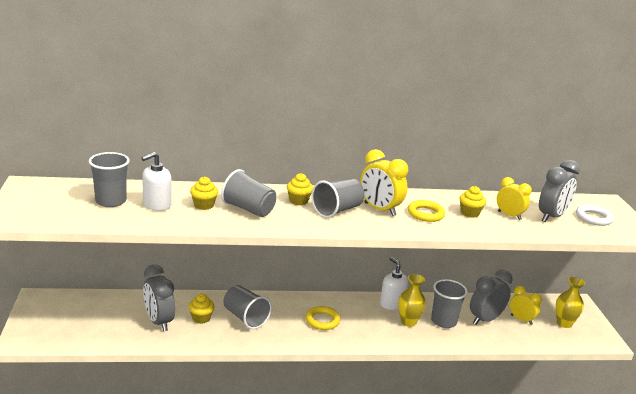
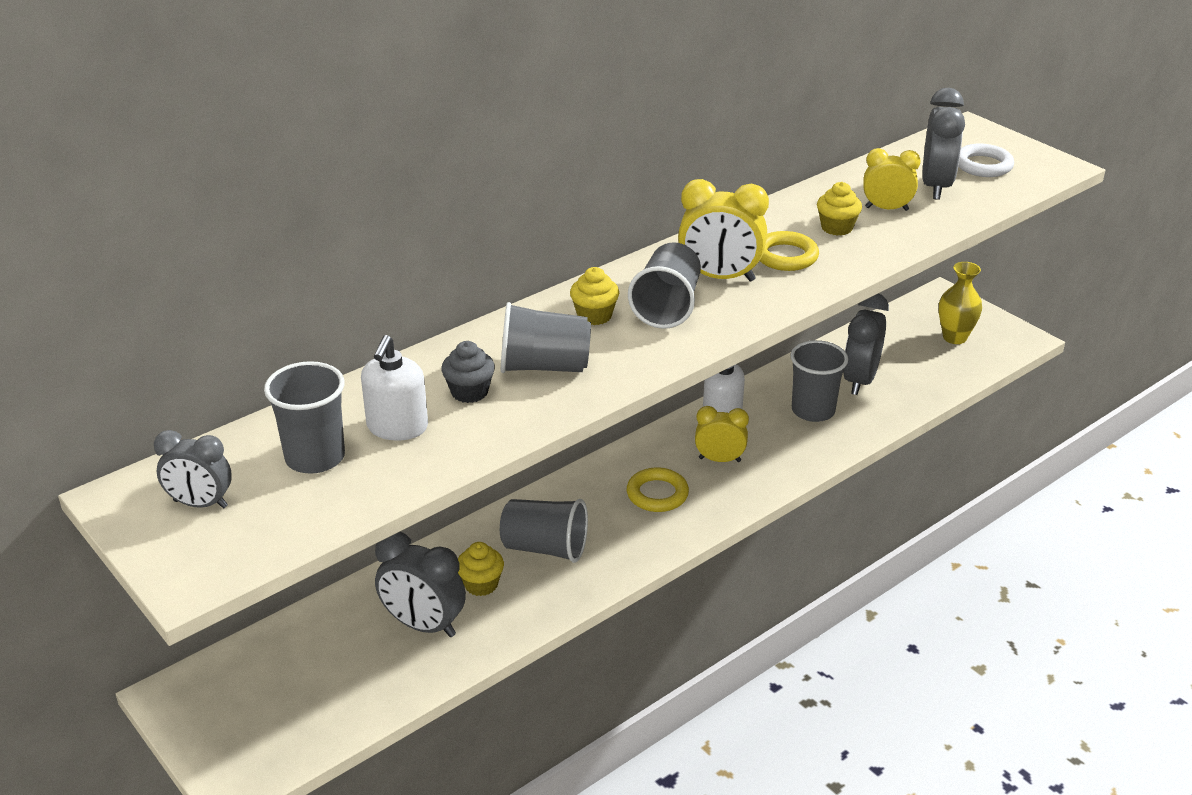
camera: 30 degrees left, 10 degrees up
(48, 198) = (200, 504): none -> grey clock
(204, 205) = (469, 392): yellow cupcake -> grey cupcake
(408, 322) = (770, 435): yellow vase -> none
(521, 319) = (901, 358): yellow clock -> yellow clock (719, 459)

